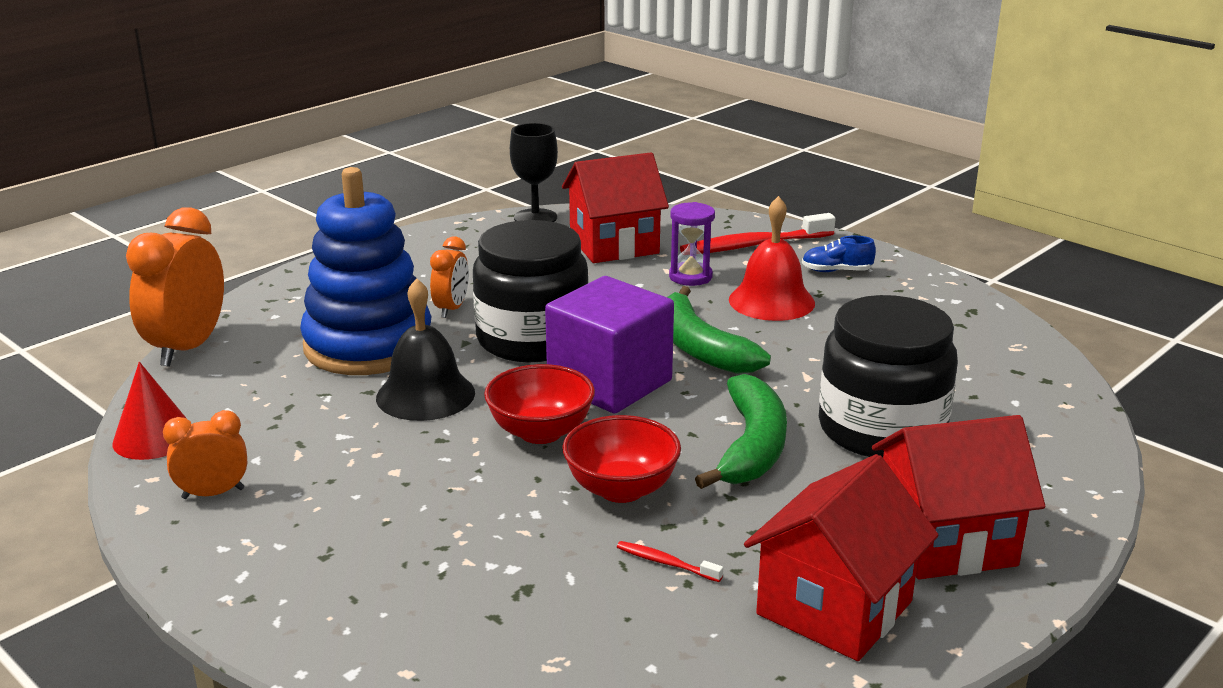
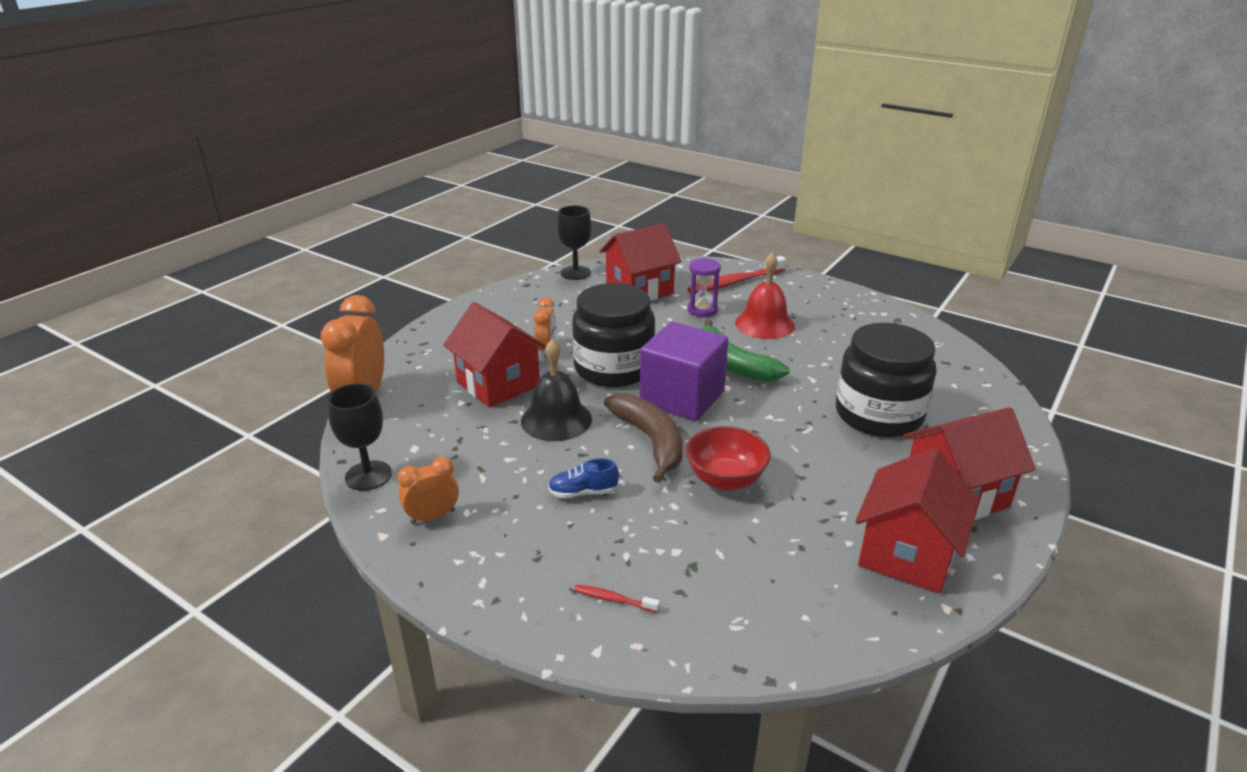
camera: 10 degrees left, 5 degrees up
(154, 438) = (368, 475): red cone -> black goblet
(368, 345) = (498, 384): blue stacking toy -> red house
(540, 432) = (650, 441): red bowl -> brown banana
(666, 563) = (780, 533): red toothbrush -> red toothbrush (613, 599)
(751, 446) = (799, 437): green banana -> none
(836, 271) = (797, 298): blue shoe -> blue shoe (583, 492)

